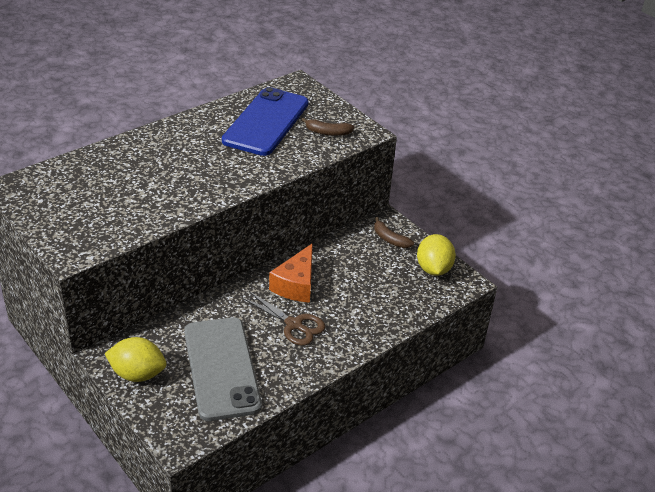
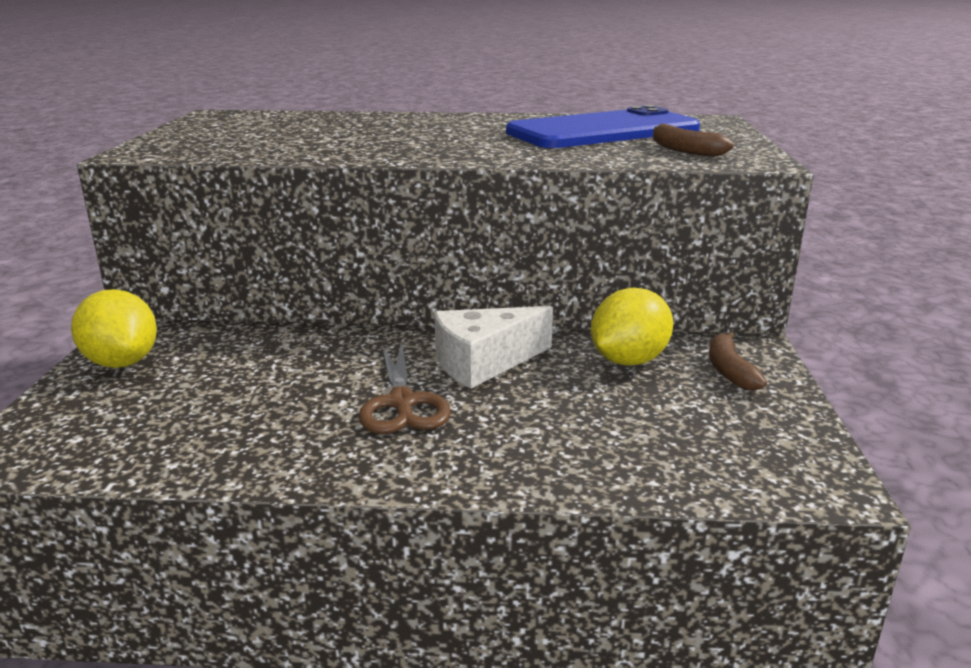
camera: 45 degrees right, 15 degrees down
(221, 368) = (217, 403): grey phone -> none
(296, 284) = (484, 362): orange cheese -> white cheese
(433, 269) = (772, 437): yellow lemon -> yellow lemon (628, 360)

